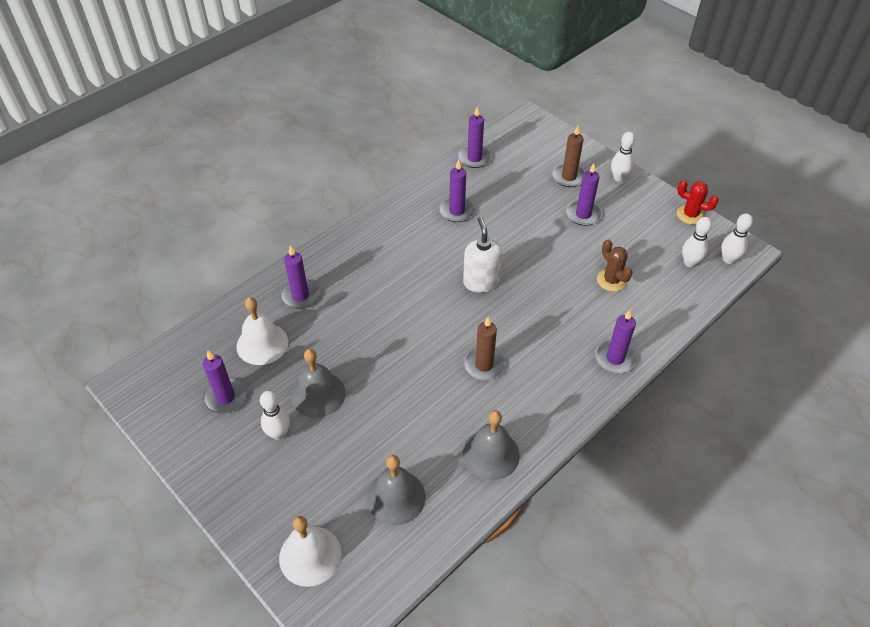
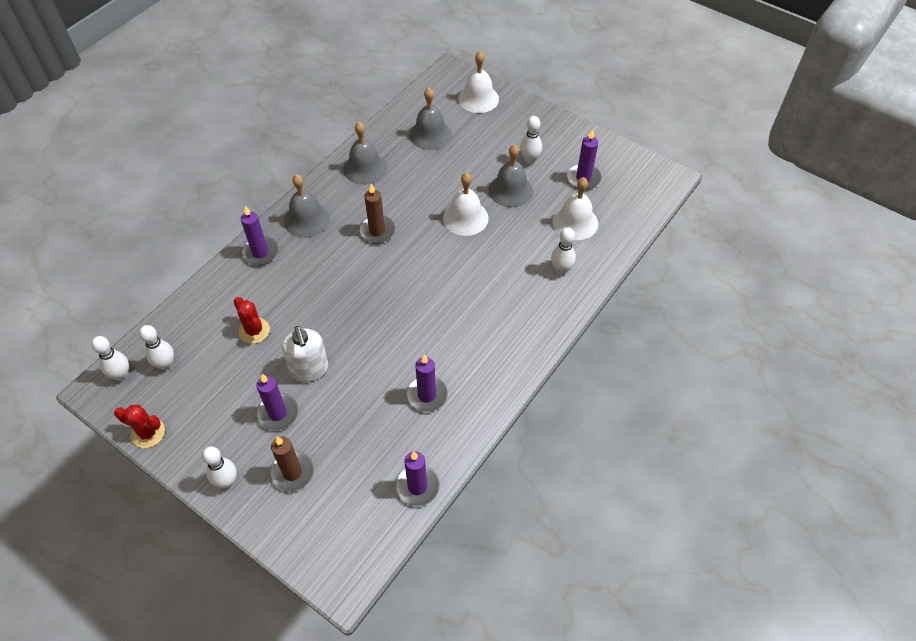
camera: 170 degrees right, 5 degrees up
(300, 296) = (561, 270): purple candle -> white bowling pin
(381, 366) = (465, 218): none -> white bell
(481, 282) = (388, 309): white soap dispenser -> white soap dispenser (309, 369)
(564, 391) = (307, 219): none -> grey bell
(611, 280) = (254, 331): brown cactus -> red cactus

